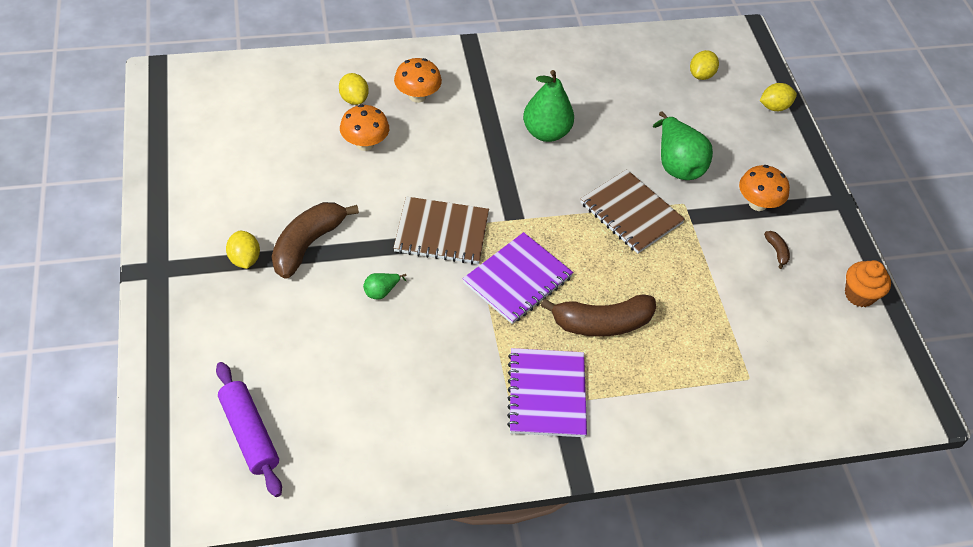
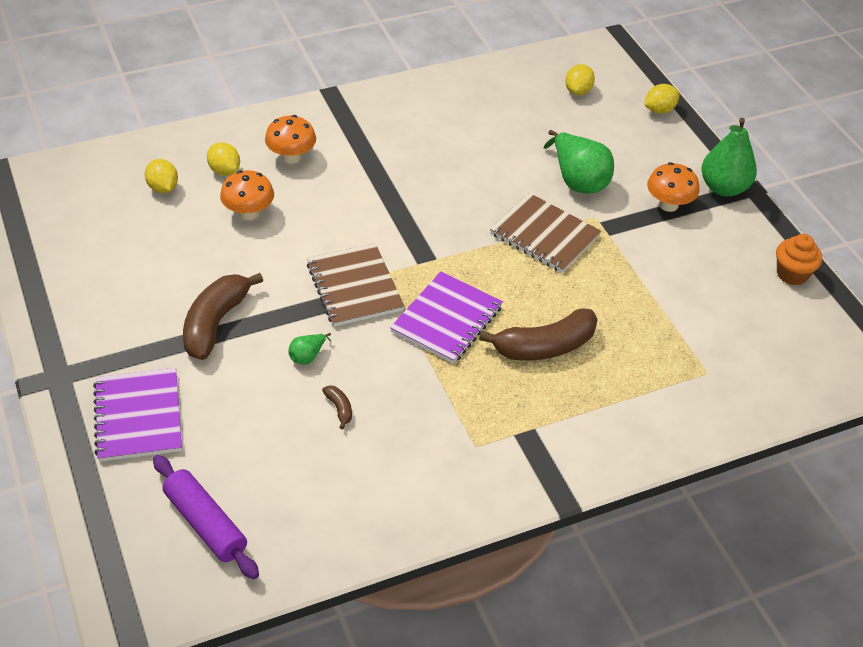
camera: 10 degrees left, 5 degrees down
(244, 259) = (151, 350): yellow lemon -> yellow lemon (163, 188)
(441, 232) = (354, 287): brown notebook -> brown notebook turned 75 degrees clockwise
(546, 132) = (436, 171): green pear -> green pear (723, 188)
(546, 394) = (508, 425): purple notebook -> purple notebook (138, 416)
(776, 251) = (700, 247): brown banana -> brown banana (339, 408)

